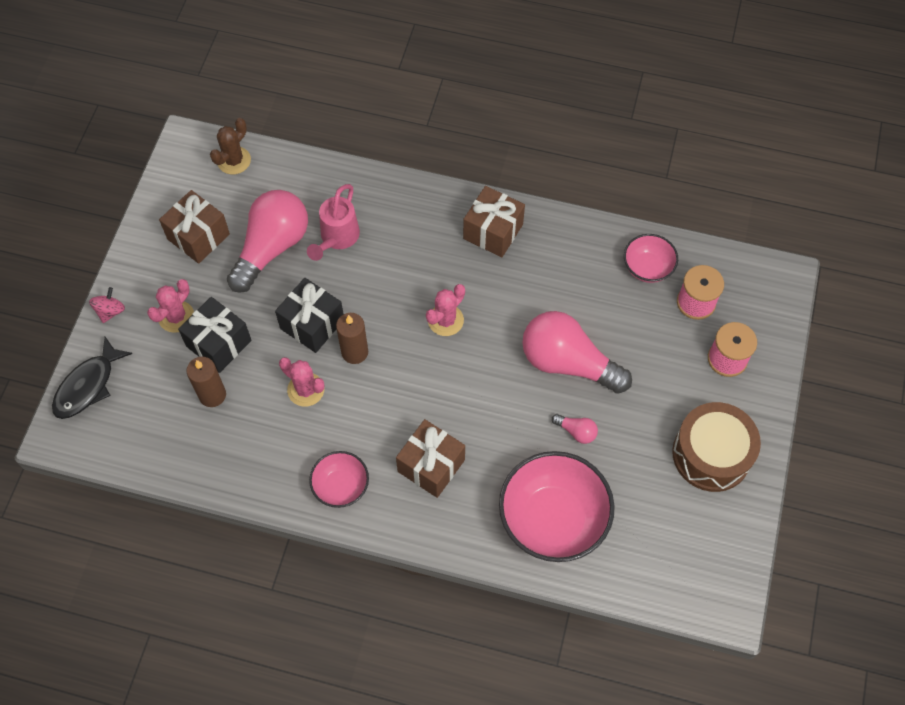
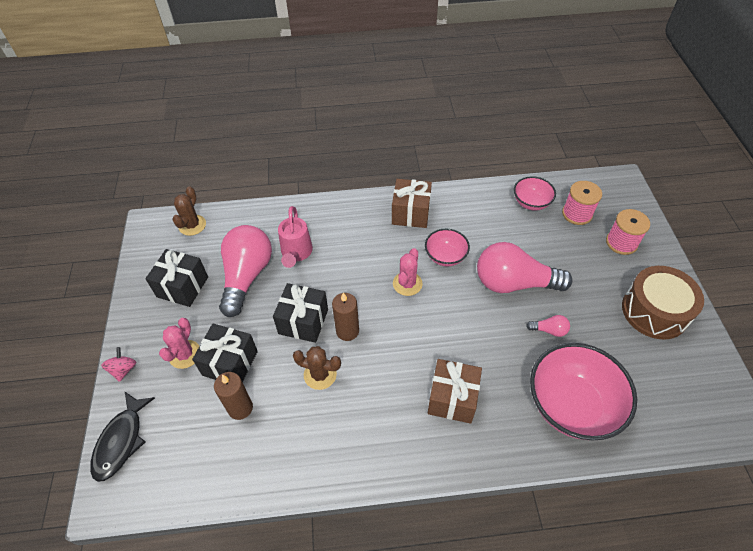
camera: 20 degrees left, 10 degrees down
(198, 236) = (182, 287): brown gift -> black gift
(306, 390) = (320, 374): pink cactus -> brown cactus
(341, 486) = (386, 445): pink bowl -> pink bowl (445, 256)

